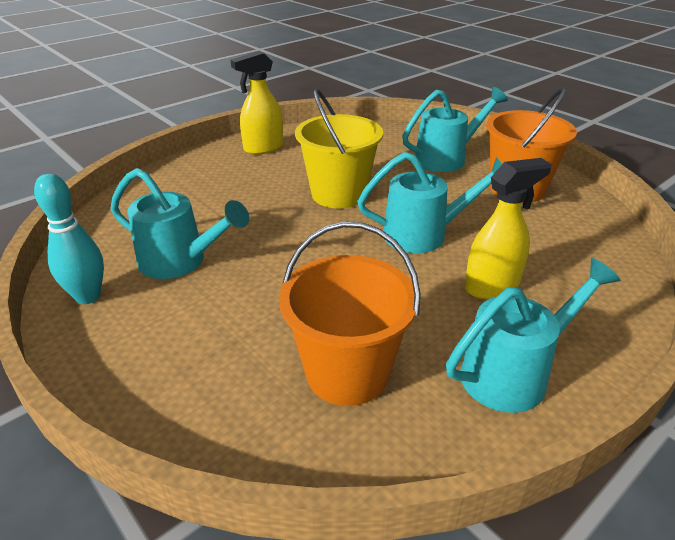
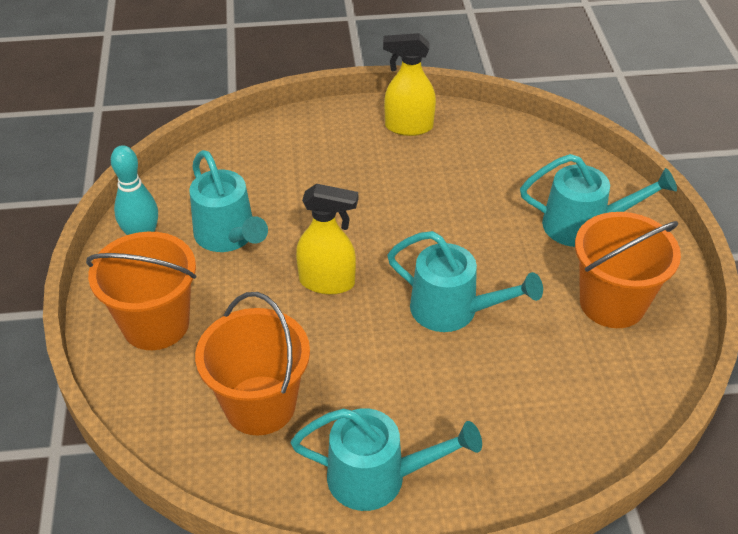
camera: 35 degrees right, 10 degrees up
(169, 358) = (155, 324): none -> orange bucket
(338, 194) = (423, 223): yellow bucket -> none
(492, 286) = (452, 396): yellow spray bottle -> yellow spray bottle (327, 282)

